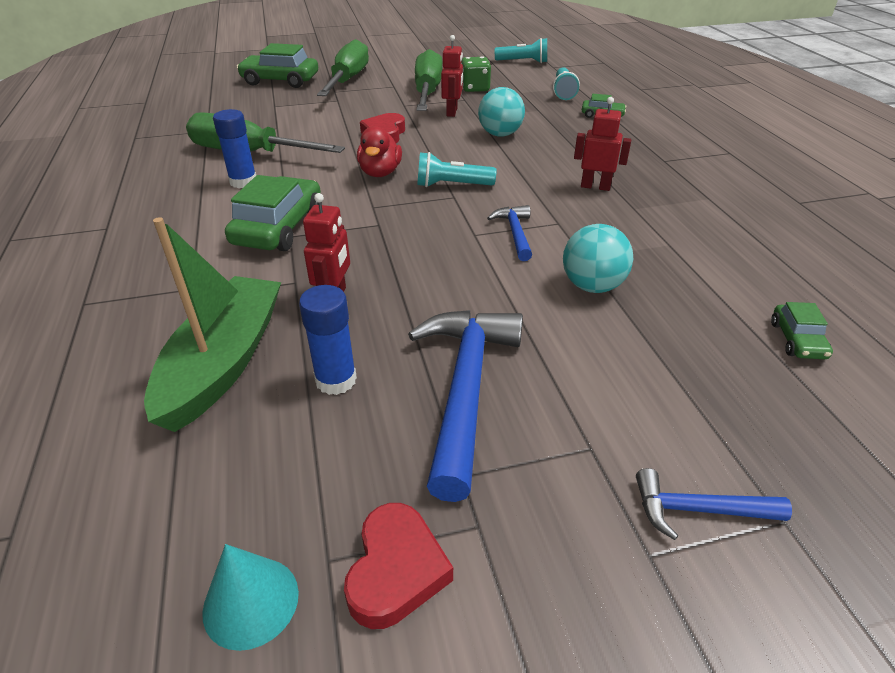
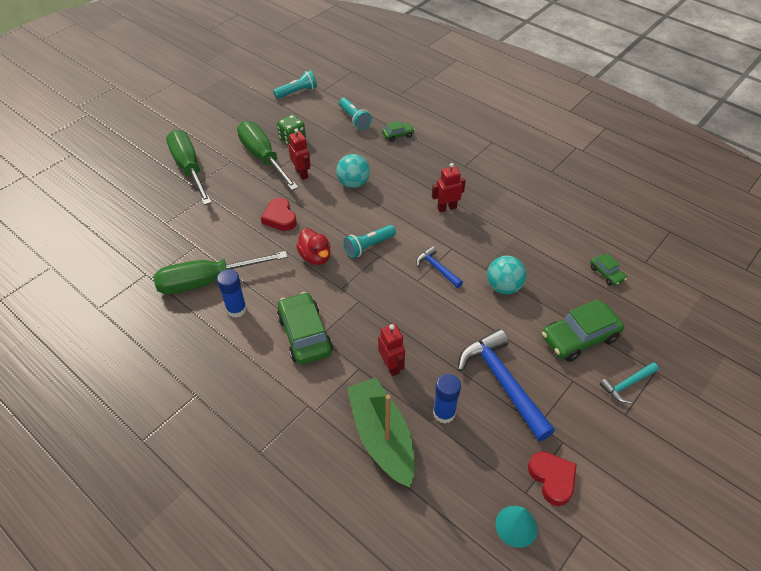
camera: 35 degrees left, 10 degrees up
(280, 81) = (135, 191): green car -> green car (579, 338)
(698, 510) = (627, 385): blue hammer -> turquoise hammer

